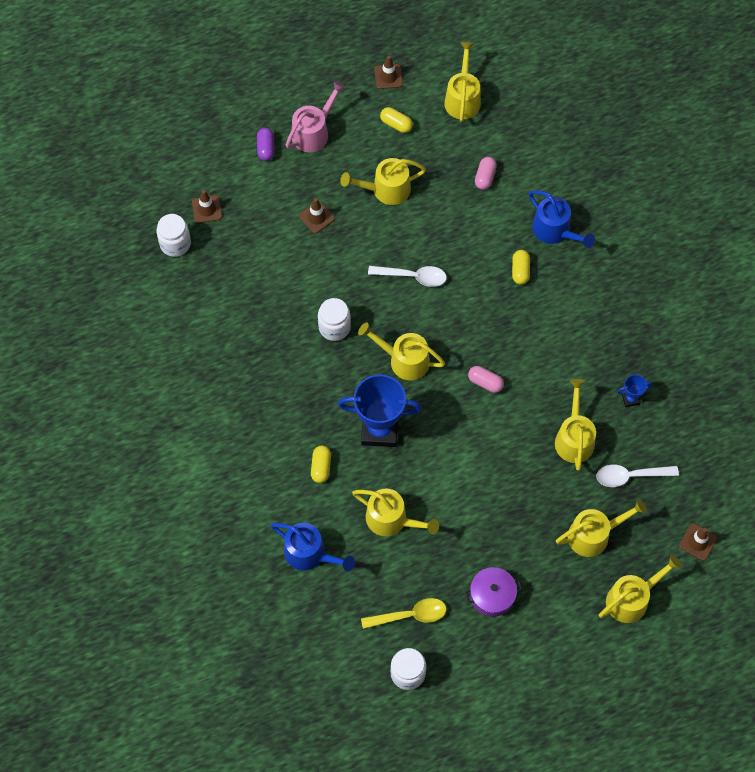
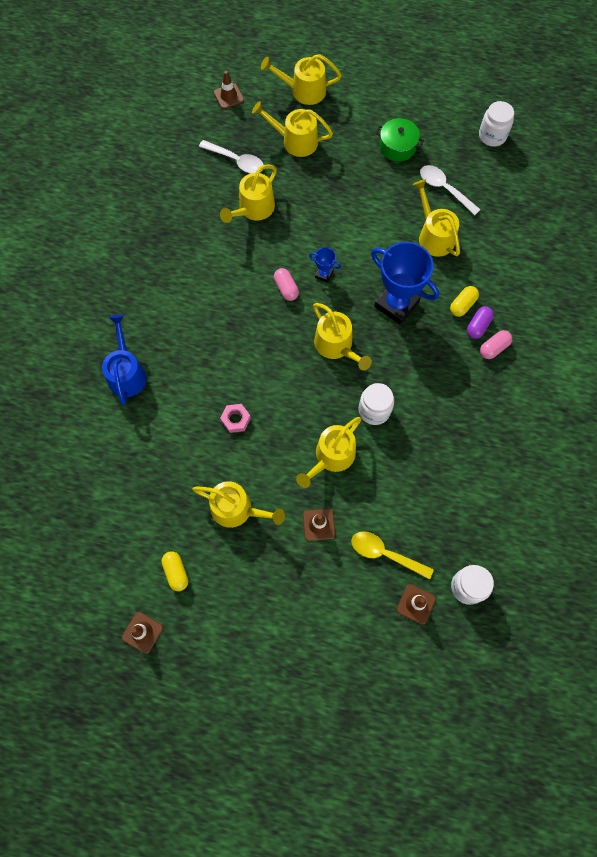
camera: 145 degrees left, 5 degrees up
(266, 148) = (317, 633): purple capsule -> purple capsule (478, 326)
(309, 554) = (512, 249): blue watering can -> none
(313, 132) = (259, 619): pink watering can -> none
(410, 615) = (465, 168): yellow spoon -> yellow spoon (385, 554)
(413, 276) = (276, 411): white spoon -> white spoon (444, 189)
(439, 251) = (236, 419): none -> pink nut
(462, 98) = (94, 556): yellow watering can -> yellow watering can (331, 457)
(485, 177) = (142, 462): pink capsule -> pink capsule (493, 348)
(492, 595) = (397, 146): purple pot -> green pot
(520, 271) = (184, 358): yellow capsule -> none
(630, 399) = (188, 210): blue trophy -> blue trophy (324, 274)

